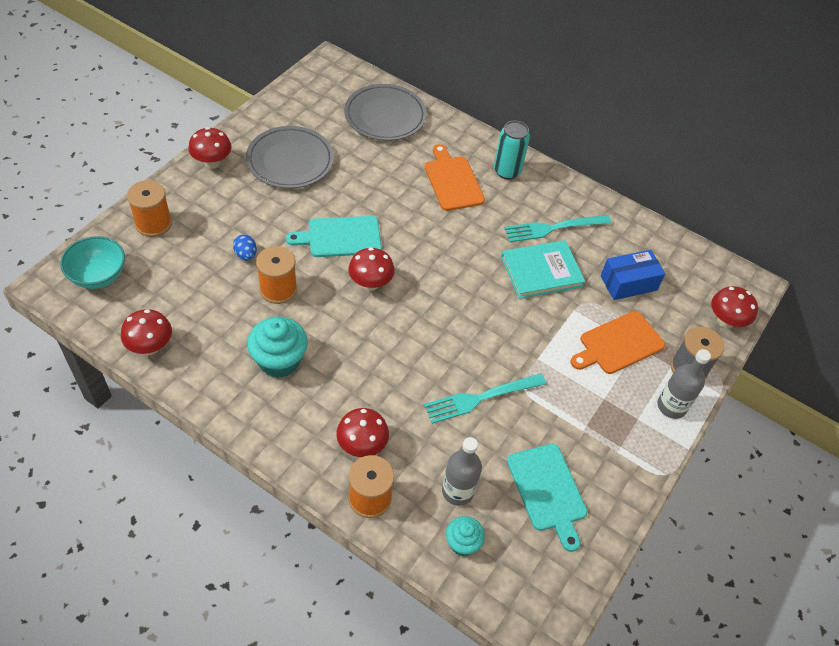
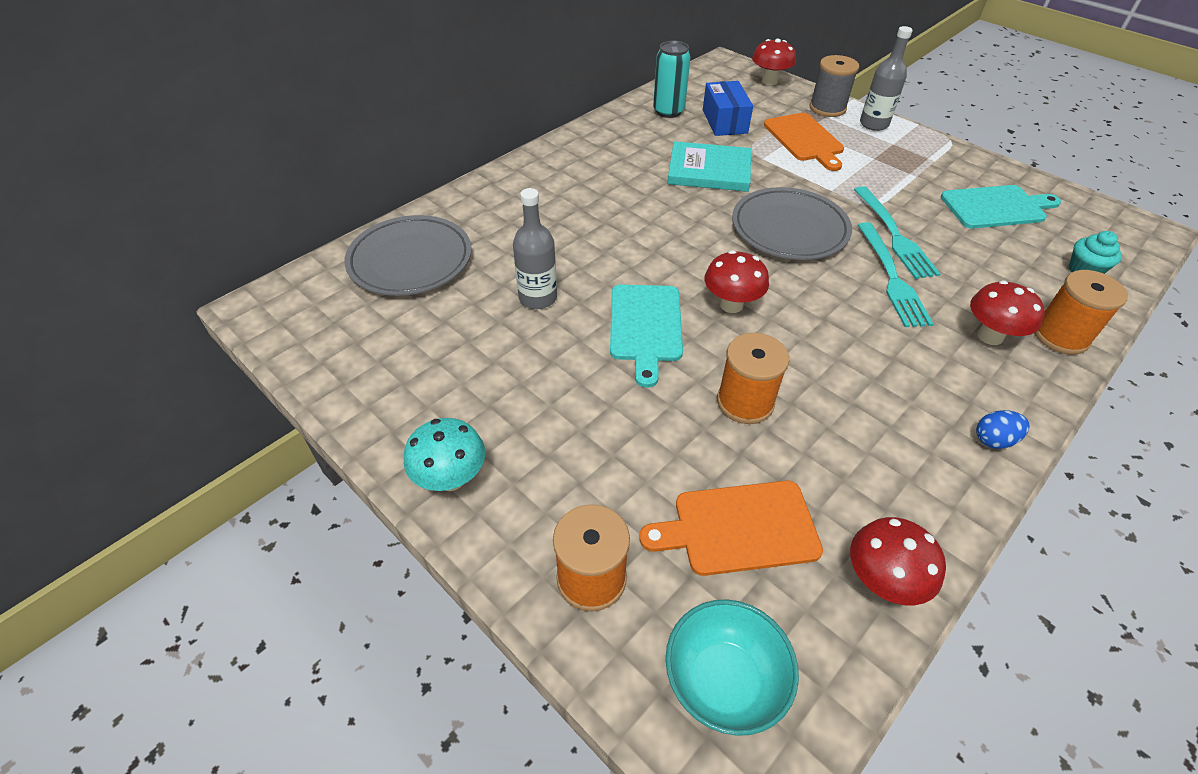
camera: 75 degrees left, 5 degrees down
(212, 163) = (451, 478): red mushroom -> turquoise mushroom
(246, 255) = (675, 438): blue egg -> blue egg (994, 440)
(279, 360) = (876, 408): turquoise cupcake -> none
(290, 161) = (475, 371): grey plate -> grey plate (789, 229)
(452, 181) = (556, 215): orange cutting board -> orange cutting board (739, 528)
(458, 491) = (1022, 266): grey bottle -> grey bottle (538, 298)
(507, 171) = (548, 172): turquoise can -> turquoise can (668, 111)
(541, 271) = (709, 170): turquoise book -> turquoise book turned 75 degrees counterclockwise
(553, 228) = (645, 154): turquoise fork -> turquoise fork (892, 278)

